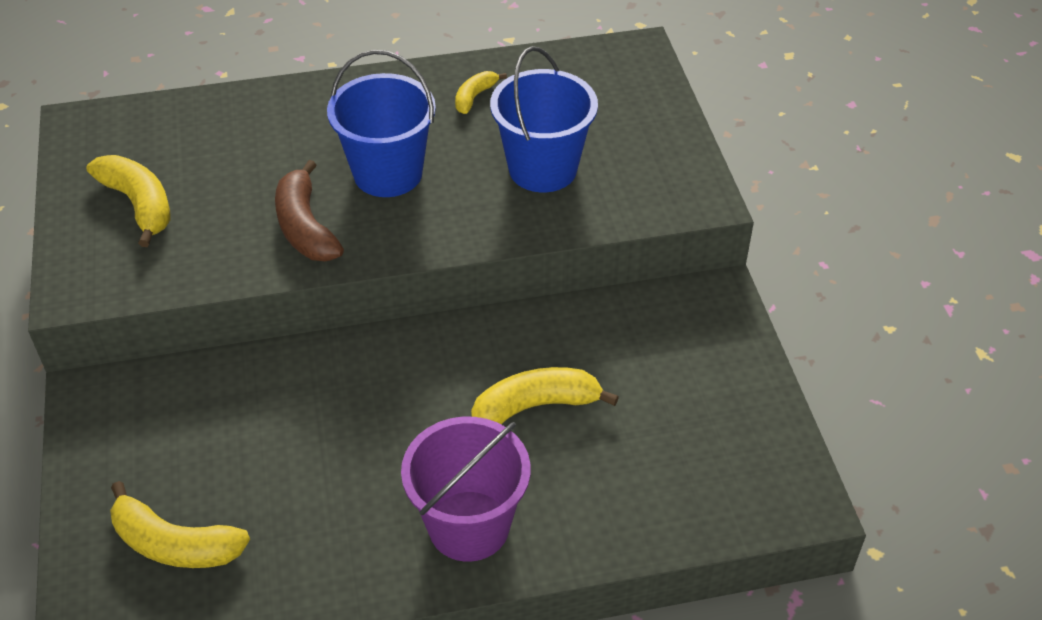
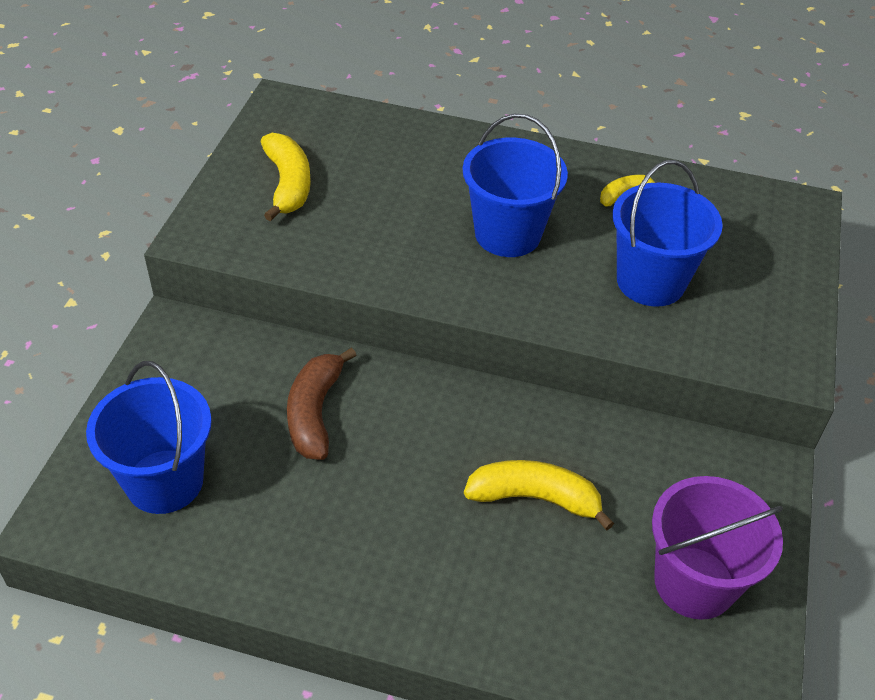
camera: 25 degrees right, 0 degrees up
(175, 544) = (164, 481): yellow banana -> blue bucket
(305, 227) = (410, 254): brown banana -> brown banana (315, 413)
(469, 526) = (413, 581): purple bucket -> purple bucket (694, 582)

